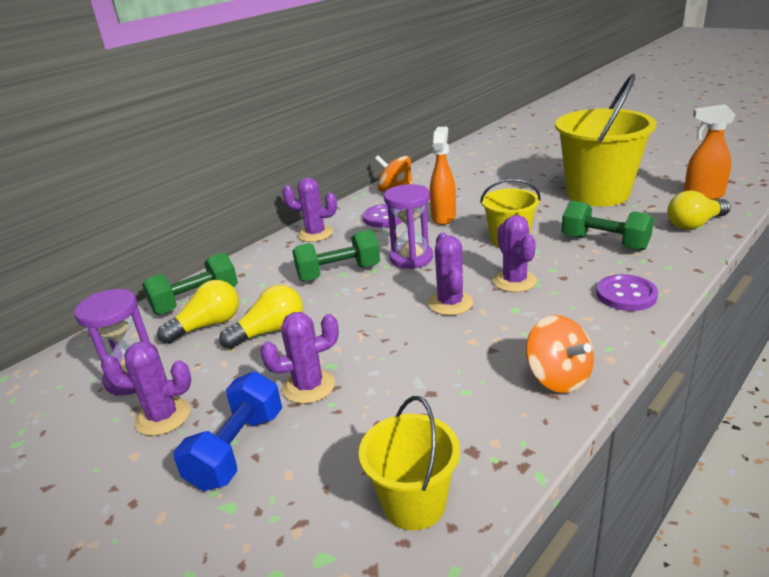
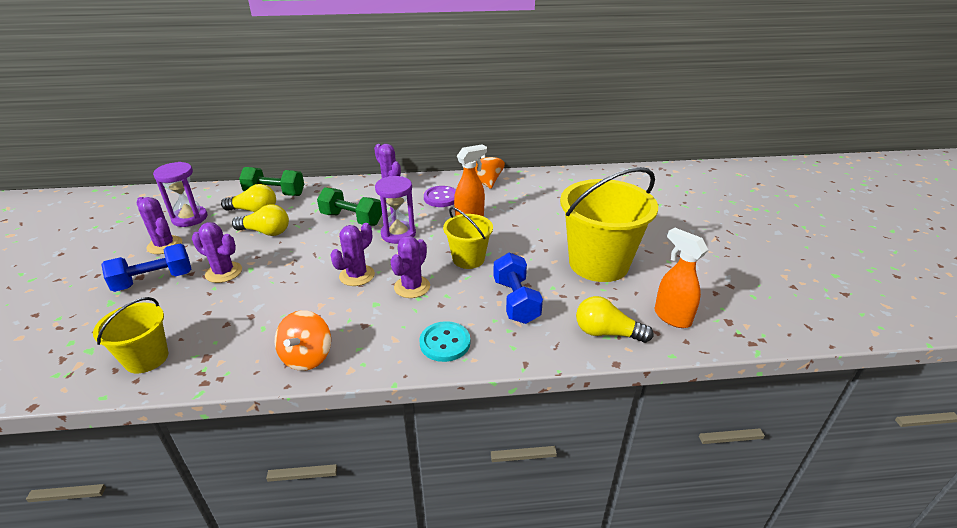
camera: 40 degrees right, 5 degrees up
(604, 243) = (516, 301): green dumbbell -> blue dumbbell
(626, 295) = (445, 343): purple button -> turquoise button

